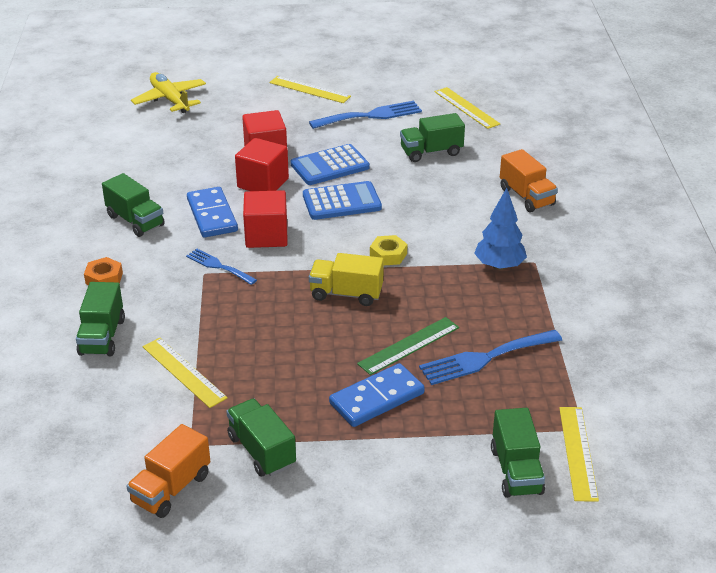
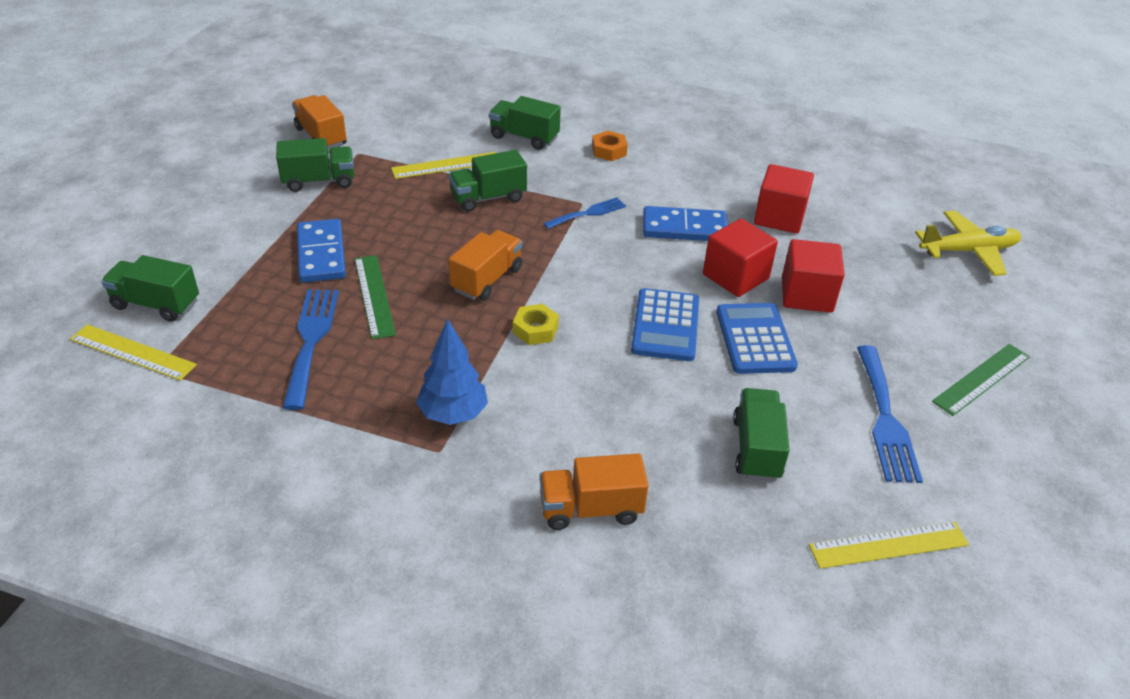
camera: 110 degrees right, 5 degrees up
(135, 221) = (697, 182): green truck -> green truck (488, 198)
(266, 236) = (625, 254): red cube -> red cube (779, 217)
(309, 89) = (981, 379): yellow ruler -> green ruler
(346, 294) = (487, 279): yellow truck -> orange truck

